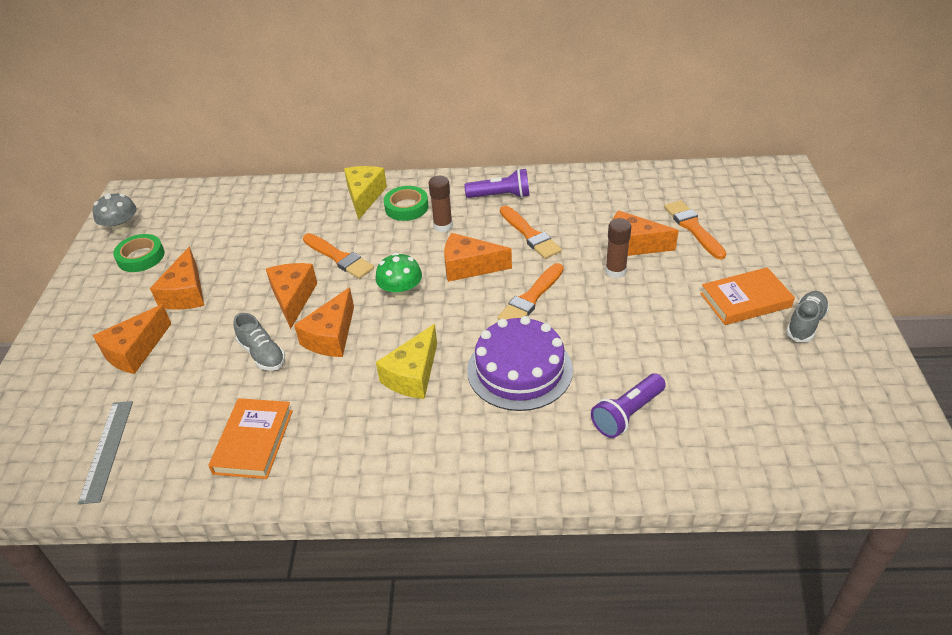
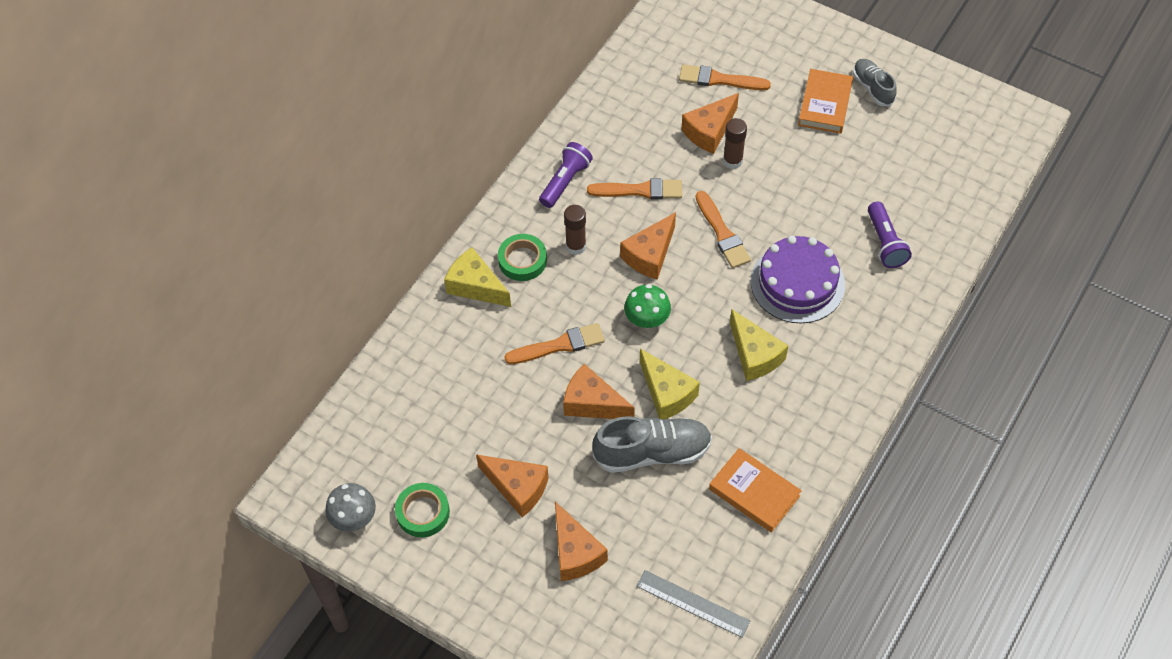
camera: 60 degrees left, 15 degrees up
(262, 354) = (652, 452): grey shoe -> grey shoe, size x1.67
(331, 336) = (666, 393): orange cheese -> yellow cheese

